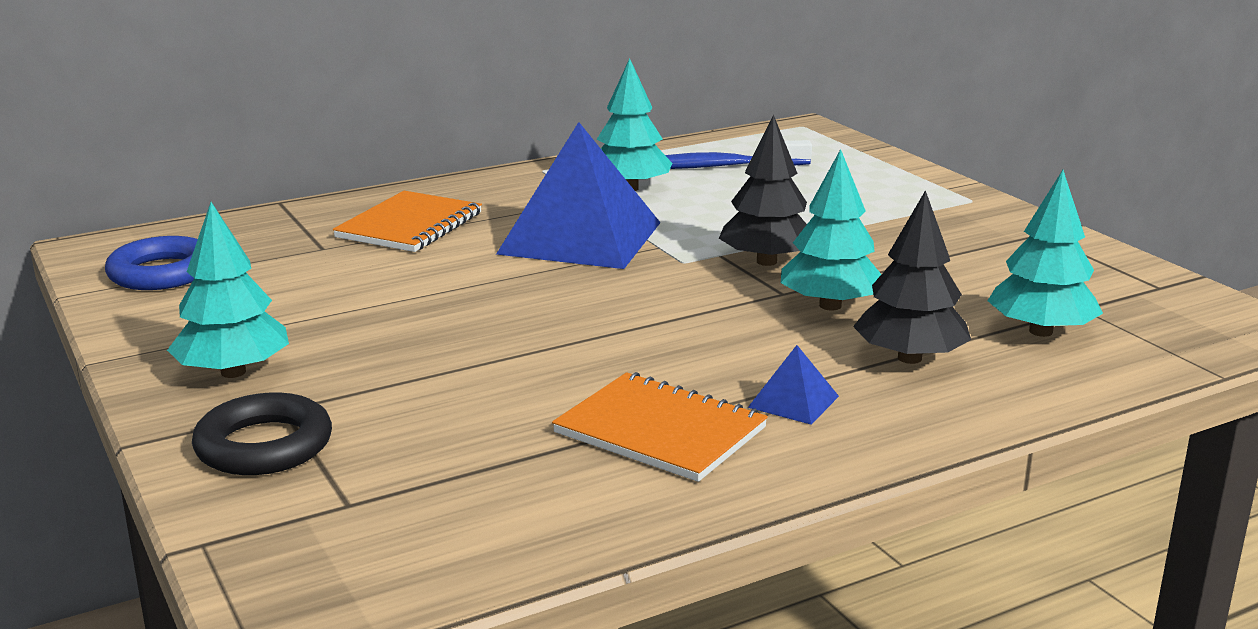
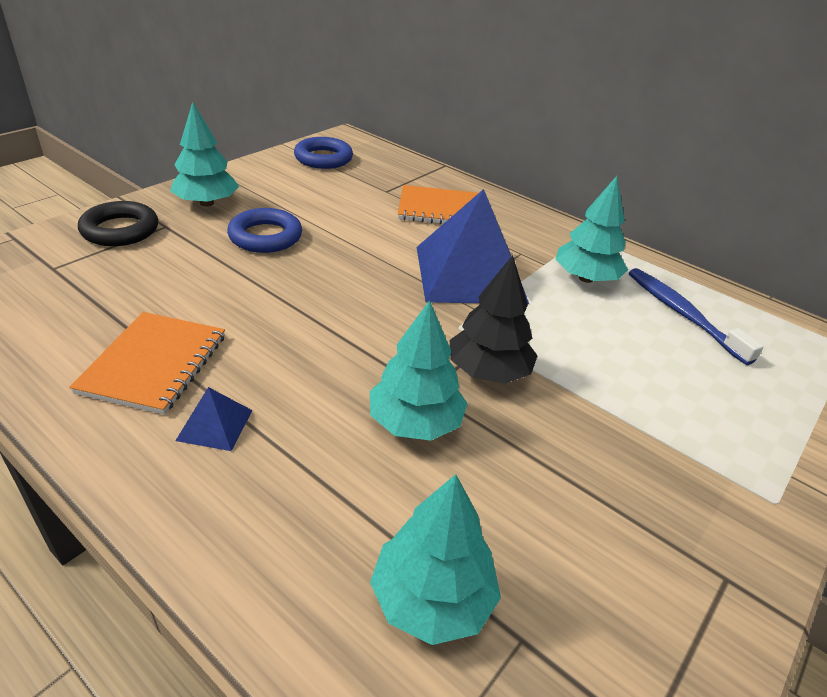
camera: 65 degrees right, 15 degrees up
(387, 339) = (265, 236): none -> blue ring
(909, 358) = (322, 490): black tree -> none

